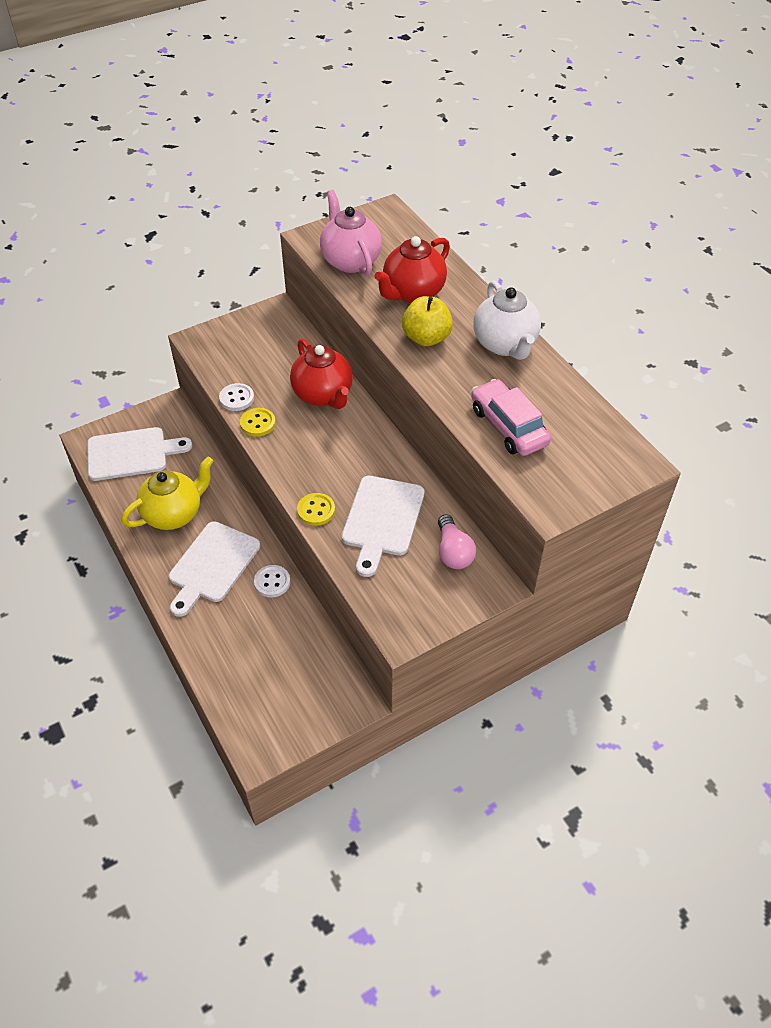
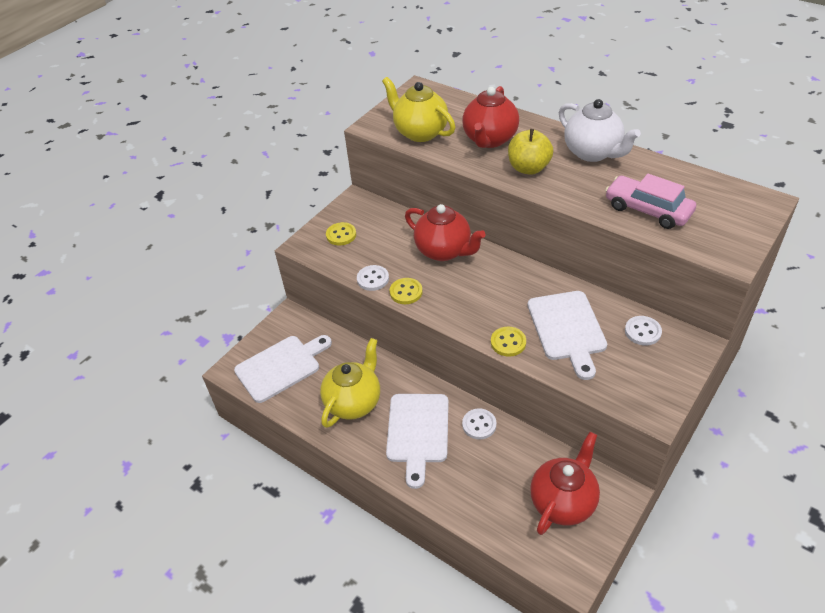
camera: 20 degrees left, 5 degrees down
(238, 342) = (341, 235): none -> yellow button
(298, 686) = (563, 502): none -> red teapot
(350, 261) = (420, 132): pink teapot -> yellow teapot
(453, 552) = (642, 332): pink light bulb -> white button

